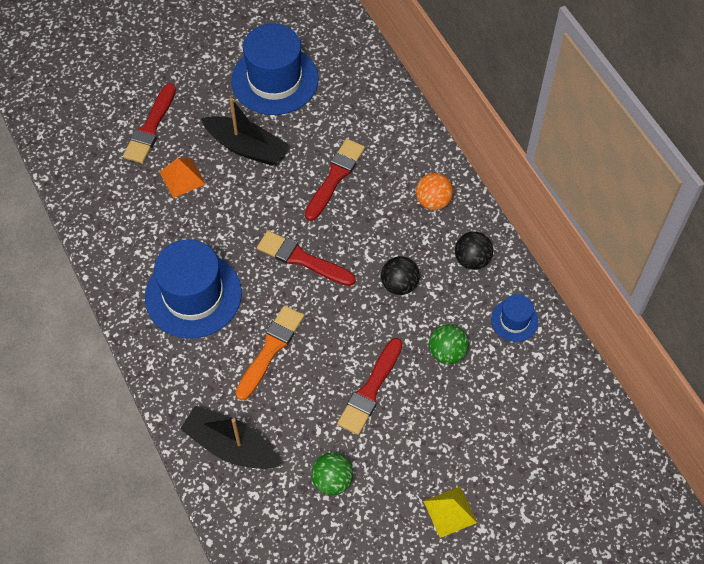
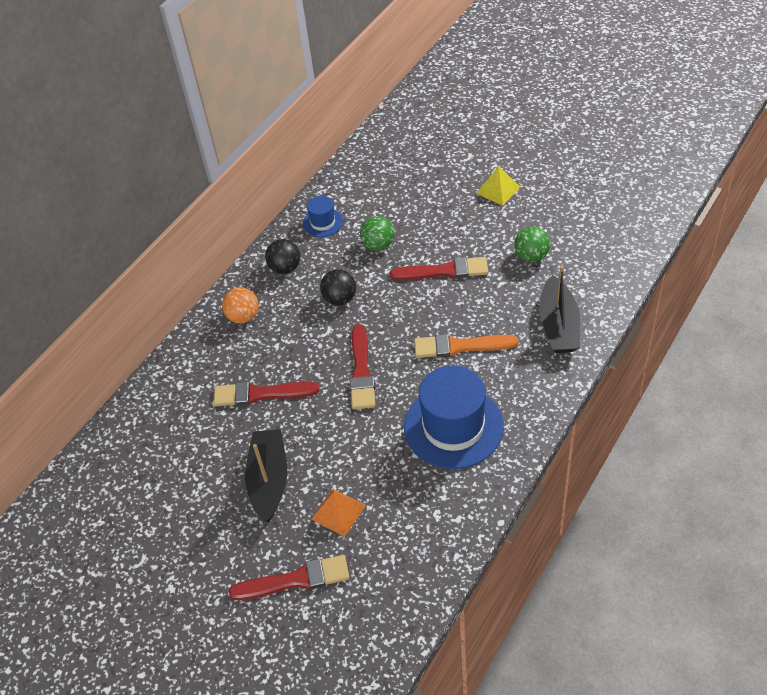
camera: 115 degrees left, 10 degrees down
(275, 80) = (171, 504): blue hat -> none

